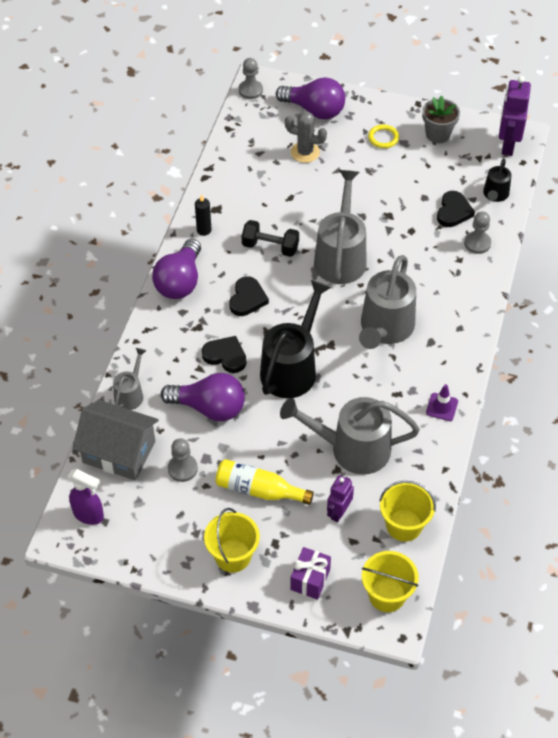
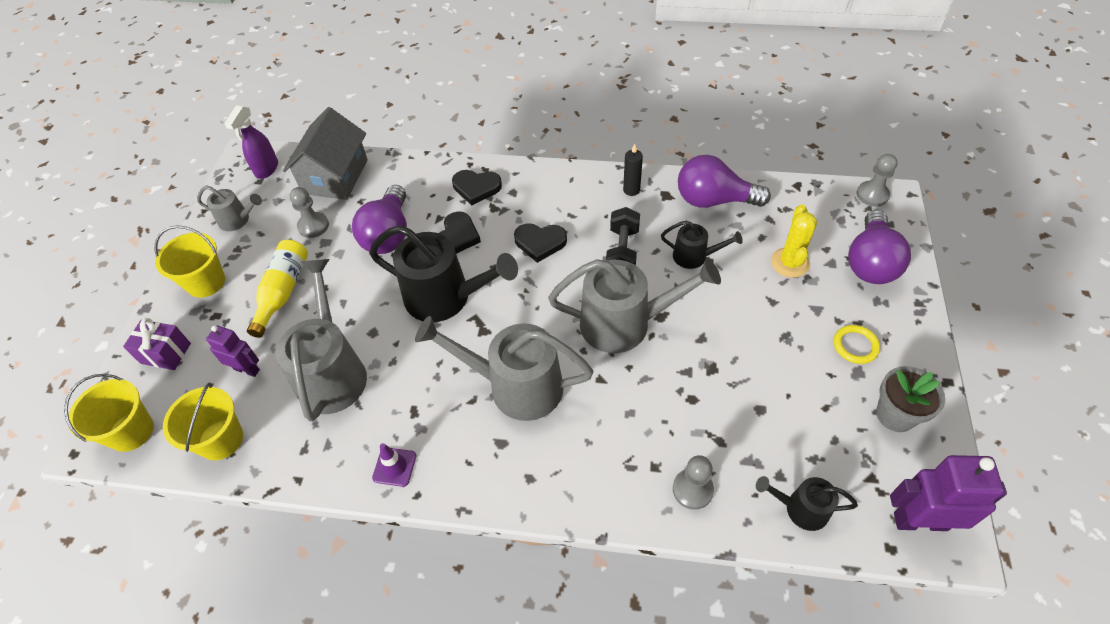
camera: 85 degrees right, 0 degrees up
(130, 394) = (404, 172): grey watering can -> grey watering can (238, 220)
(180, 281) = (553, 183): purple light bulb -> purple light bulb (713, 200)
(286, 204) = (695, 256): none -> black watering can
(305, 152) = (790, 263): grey cactus -> yellow cactus
(453, 211) = (746, 451): black heart -> black heart (476, 188)

